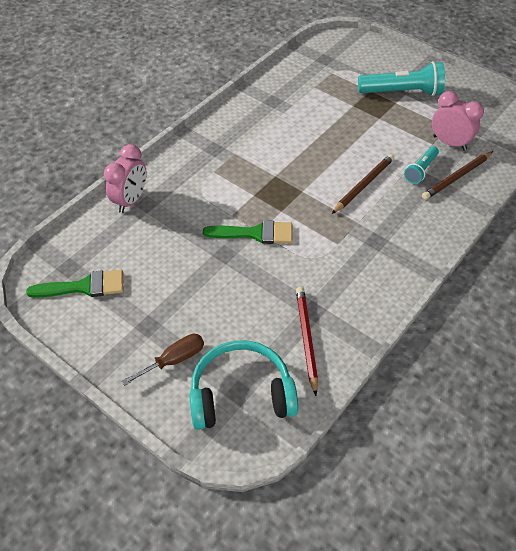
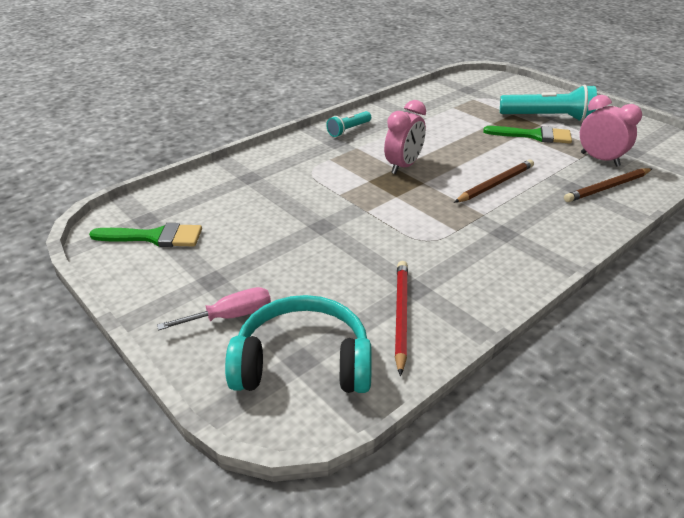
camera: 10 degrees right, 15 degrees down
(131, 200) = (234, 173): pink clock -> pink clock (403, 166)
(174, 360) = (231, 316): brown screwdriver -> pink screwdriver
(255, 233) = (362, 212): green brush -> green brush (534, 135)
(421, 170) = (564, 178): turquoise flashlight -> turquoise flashlight (348, 130)

